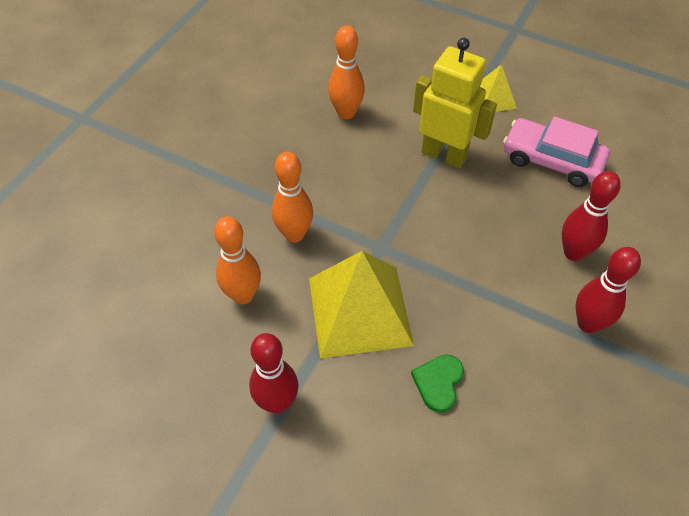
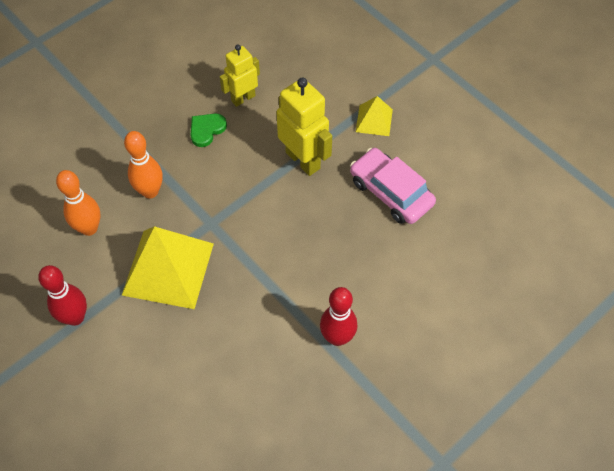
camera: 20 degrees right, 5 degrees up
(346, 113) = (243, 98): orange bowling pin -> yellow robot
(438, 383) = (197, 343): green heart -> green heart (206, 130)
(573, 252) = (361, 277): red bowling pin -> none

